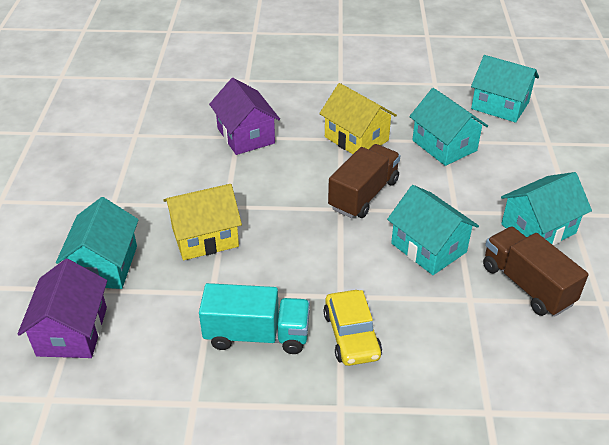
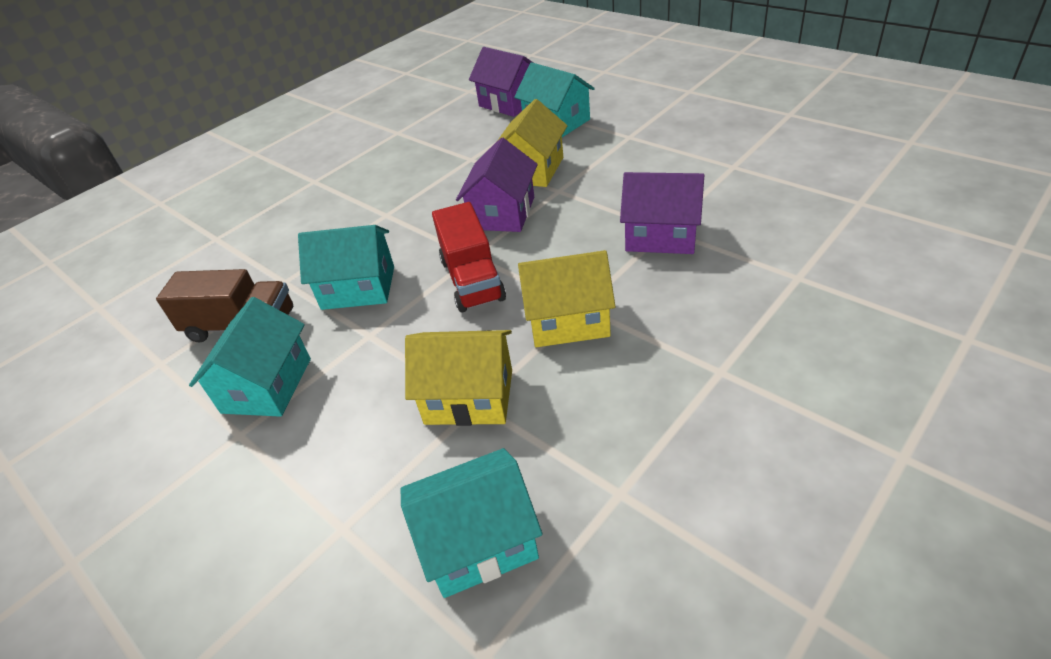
camera: 135 degrees right, 0 degrees up
(257, 335) = (409, 167): turquoise truck -> none
(279, 221) = (502, 213): none -> purple house
(352, 335) = (349, 206): yellow car -> none
(363, 194) = (472, 280): brown truck -> red truck
(444, 145) = (469, 397): turquoise house -> yellow house

